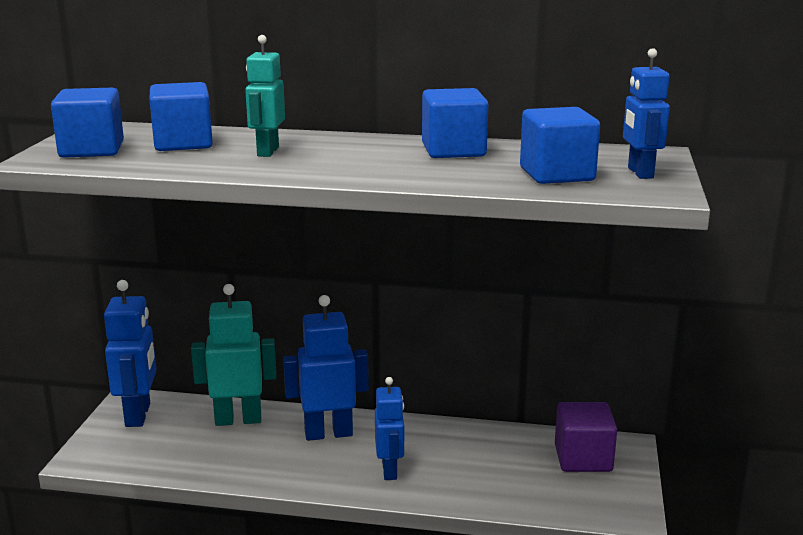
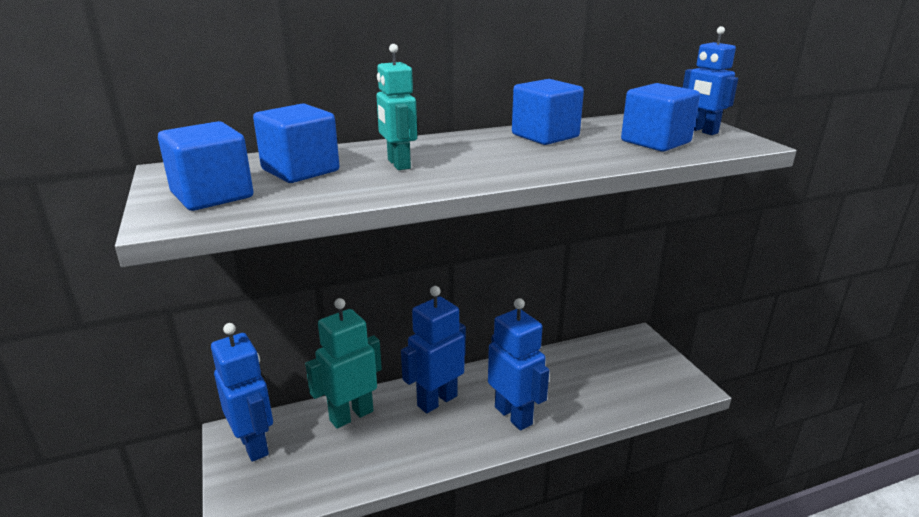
camera: 30 degrees left, 5 degrees up
(390, 470) = (513, 415): blue robot -> blue robot, size x1.52
(583, 458) = (625, 355): purple cube -> none

